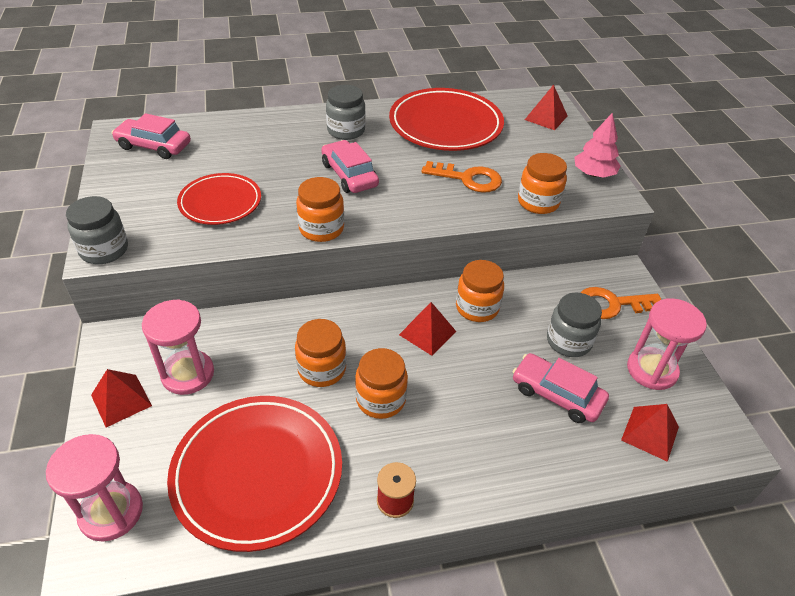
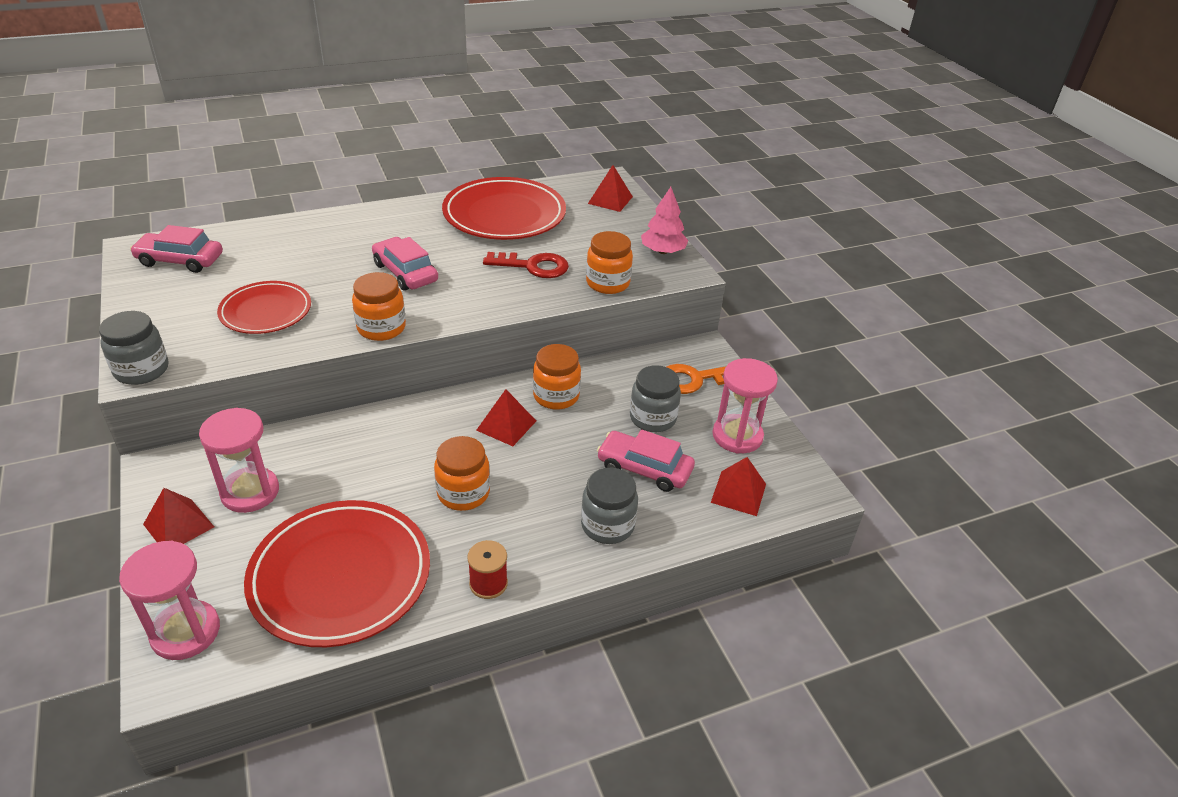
camera: 10 degrees left, 5 degrees down
(322, 369) = (397, 472): orange jar -> none
(346, 131) = (396, 229): grey jar -> grey jar (607, 525)
(468, 179) = (533, 266): orange key -> red key

